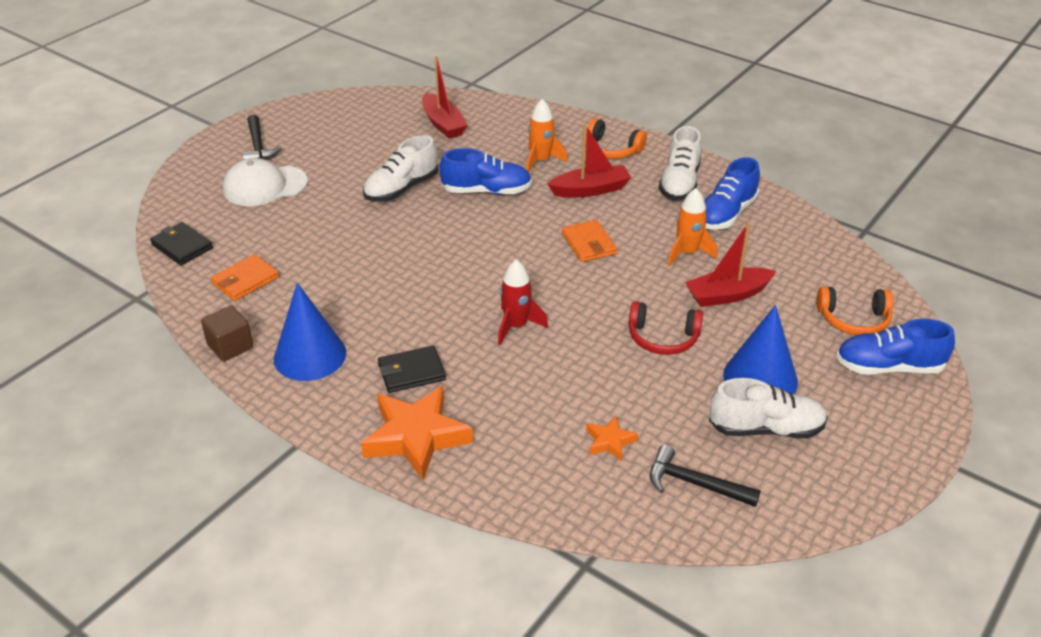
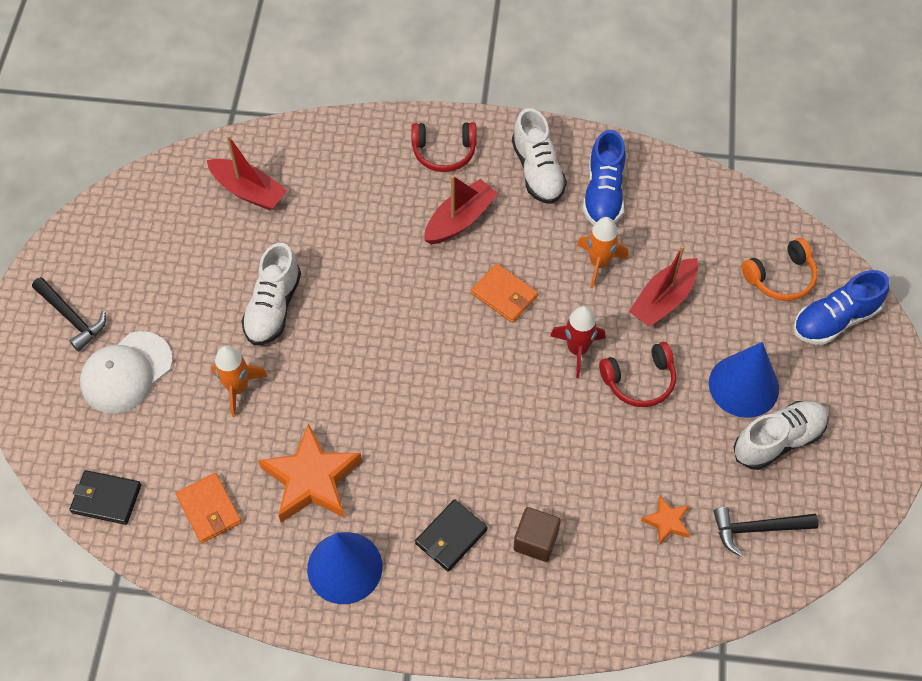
camera: 30 degrees left, 20 degrees up
(230, 346) = (260, 597): brown cube -> brown cube (535, 541)
(245, 280) = (209, 509): orange wallet -> orange wallet turned 45 degrees counterclockwise
(416, 437) = (506, 606): orange star -> orange star (311, 479)
(486, 191) = (361, 270): blue shoe -> none
(516, 326) = (506, 433): red rocket -> red rocket (577, 350)
(541, 161) = (386, 200): orange rocket -> orange rocket (238, 388)
(611, 150) = (444, 152): orange headphones -> red headphones

